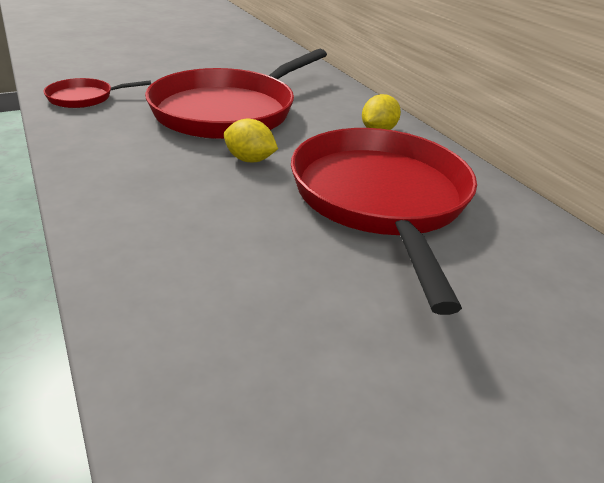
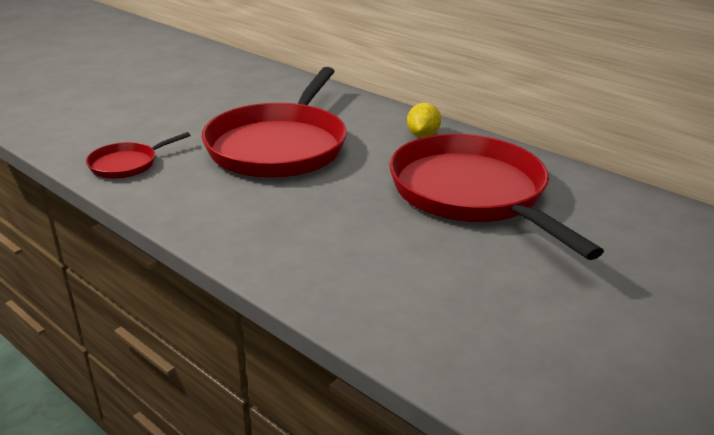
camera: 20 degrees left, 5 degrees down
(250, 160) = (342, 187): yellow lemon -> none

